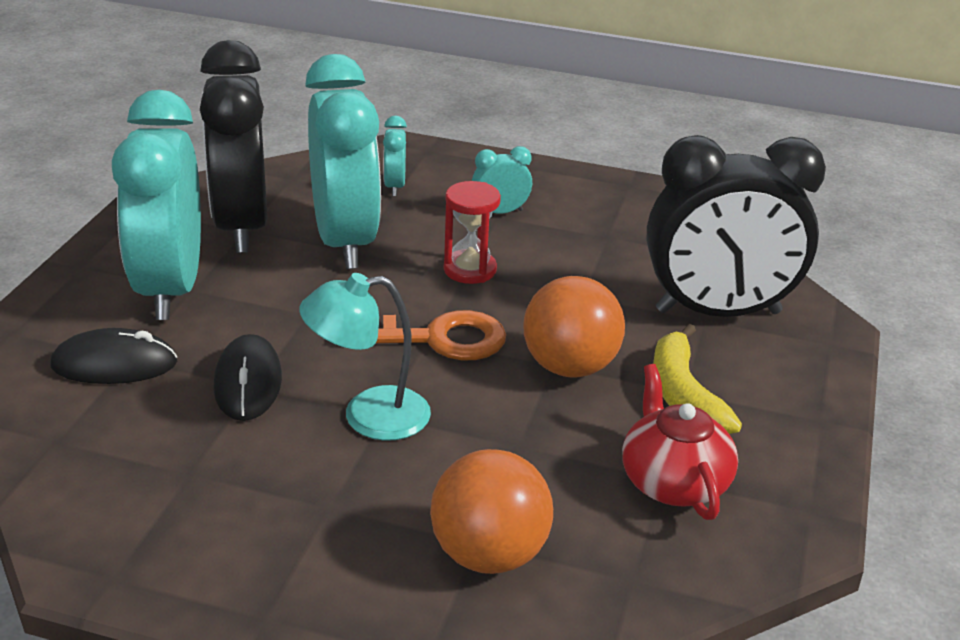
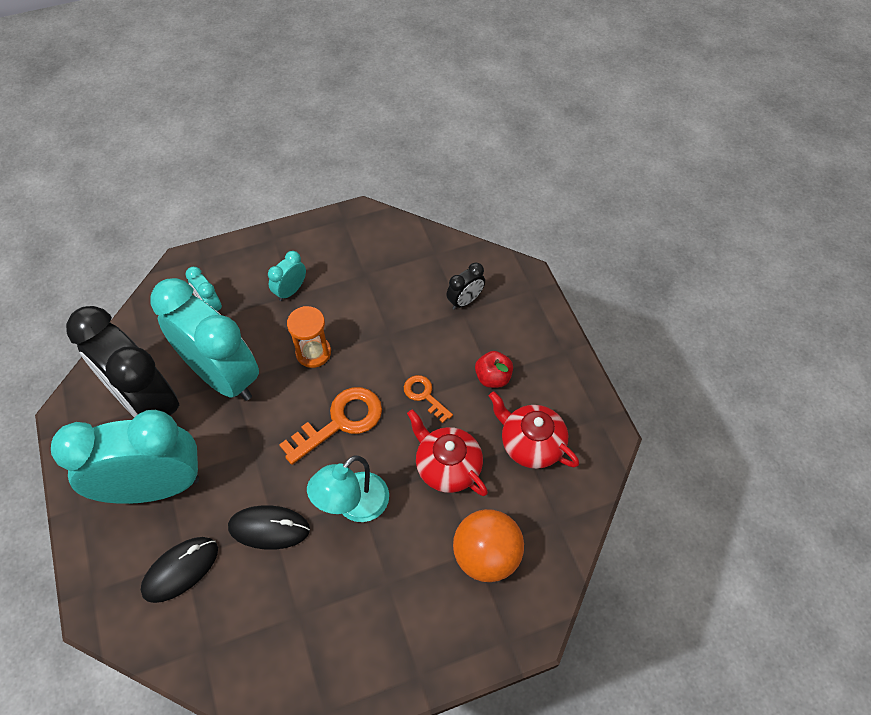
camera: 35 degrees left, 25 degrees up
(169, 289) = (154, 487): turquoise clock -> turquoise clock turned 120 degrees clockwise
(248, 382) = (269, 528): black mouse -> black mouse turned 45 degrees counterclockwise
(470, 270) = (313, 353): red hourglass -> orange hourglass
(529, 443) = (447, 466): none -> red teapot
(570, 367) = (424, 395): orange ball -> orange key
(684, 395) = (493, 377): yellow banana -> red apple
(718, 312) = (465, 301): black clock -> black clock, size x0.41

